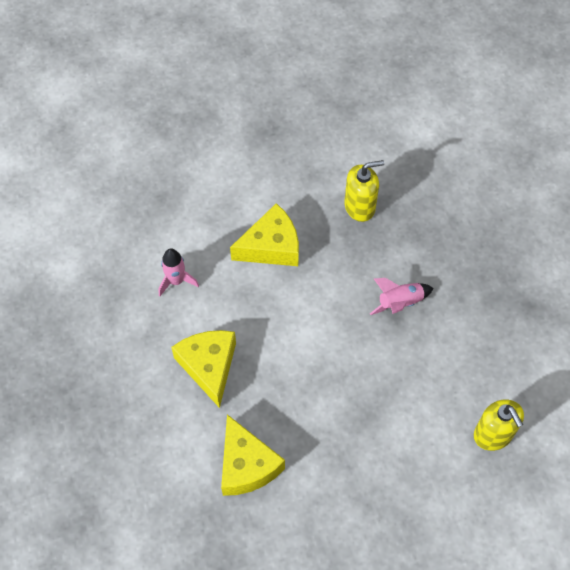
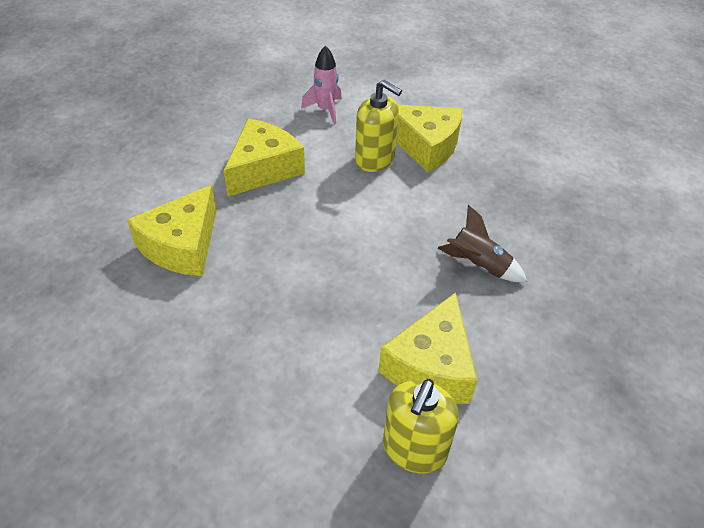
camera: 50 degrees right, 15 degrees down
(360, 206) = (540, 180): yellow soap dispenser -> yellow soap dispenser (375, 159)
(400, 302) = (478, 265): pink rocket -> brown rocket
(450, 386) = (431, 366): none -> yellow cheese

